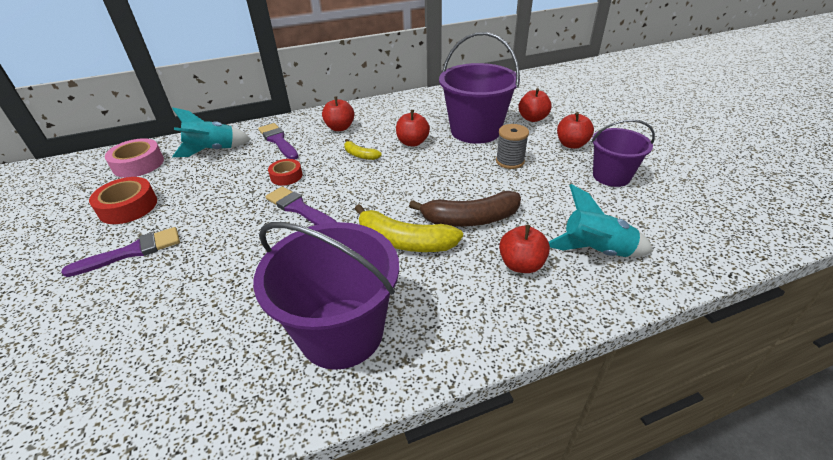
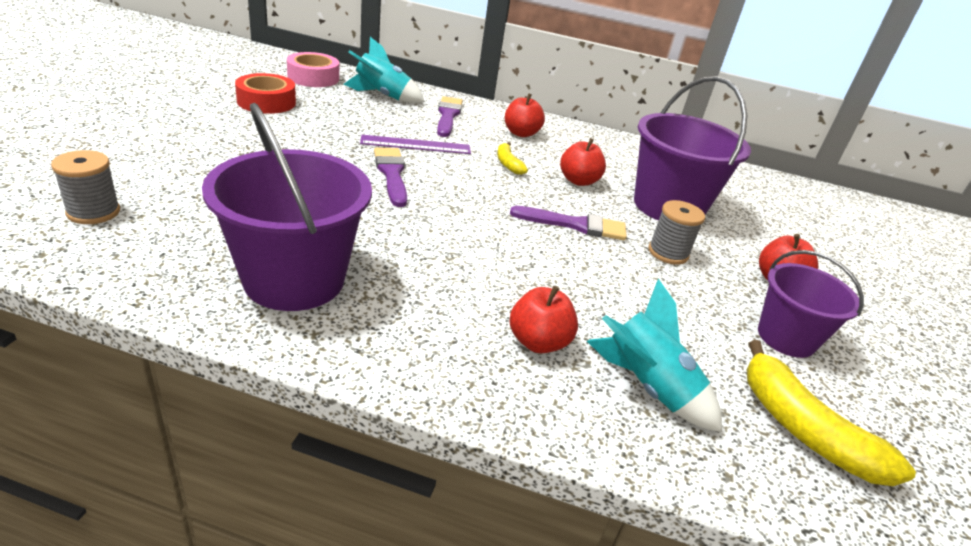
camera: 30 degrees right, 5 degrees down
(112, 398) = (93, 212): none -> grey spool
(131, 252) = (228, 132): purple brush -> purple brush (575, 225)
(286, 176) = (416, 145): red tape -> purple ruler
(404, 241) = (447, 251): yellow banana -> yellow banana (803, 429)
(470, 219) = (542, 274): brown banana -> none
(532, 118) = (762, 231): red apple -> none

